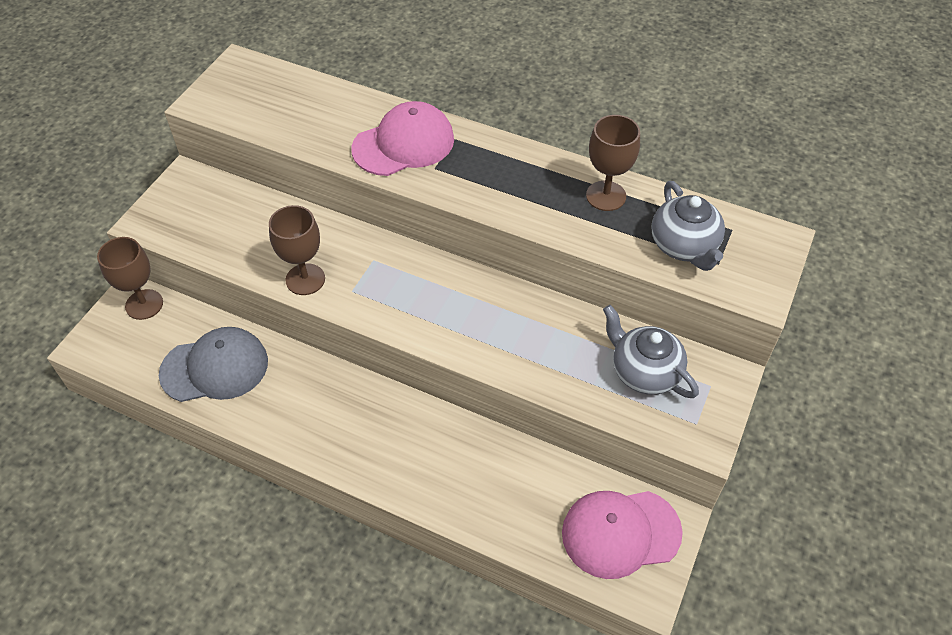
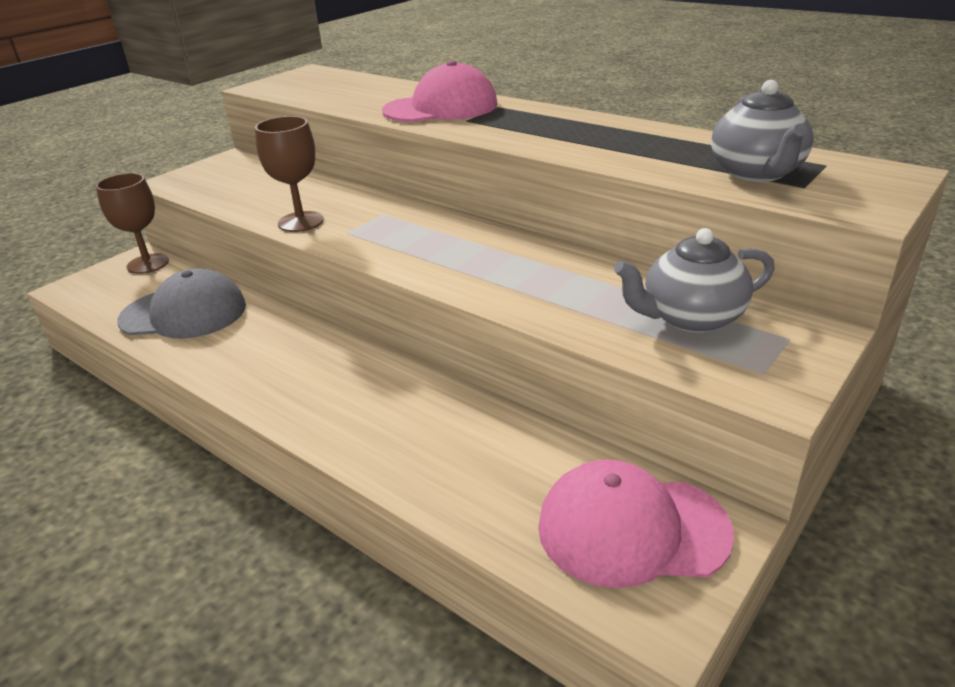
camera: 15 degrees right, 20 degrees down
(606, 196) = (660, 140): brown goblet -> none
(644, 372) = (691, 318): grey teapot -> grey teapot turned 75 degrees counterclockwise

